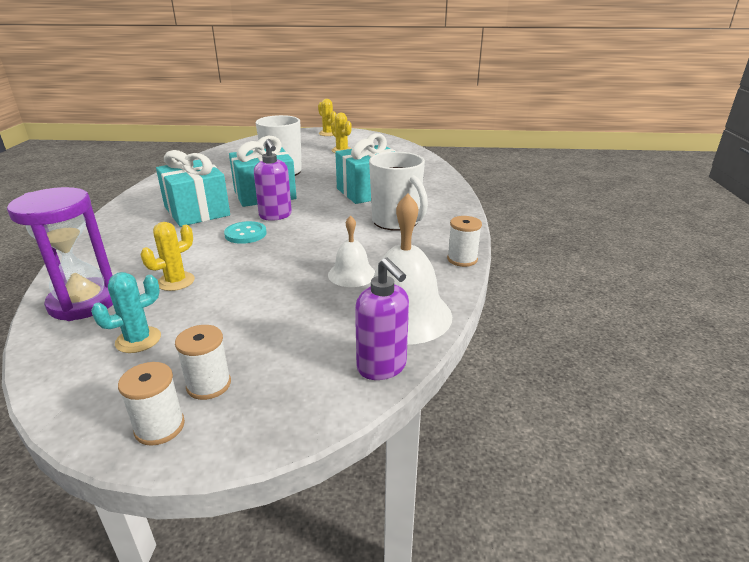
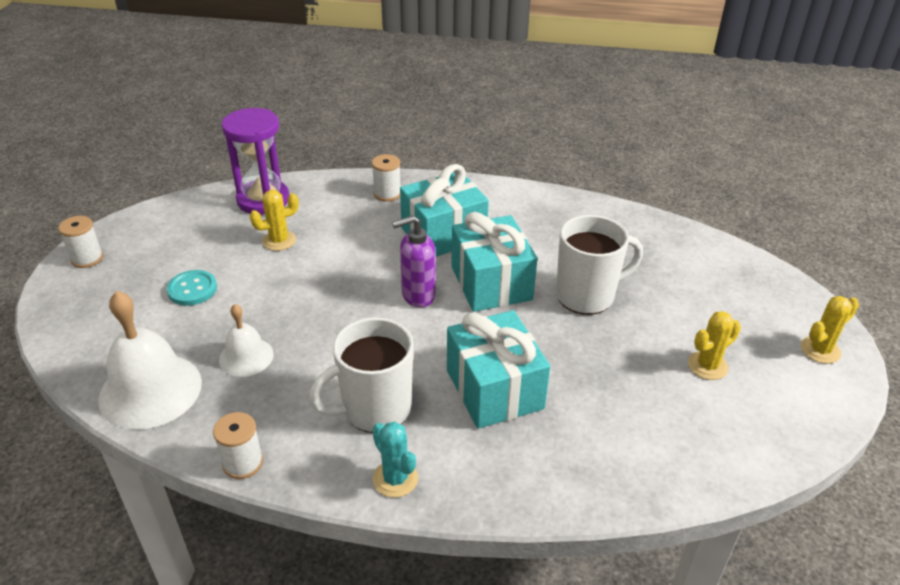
camera: 95 degrees right, 10 degrees up
(138, 340) = (194, 235): turquoise cactus -> turquoise cactus (395, 479)
(176, 281) = (279, 241): yellow cactus -> yellow cactus turned 75 degrees counterclockwise
(209, 385) = (117, 274): white spool -> white spool (387, 194)
(245, 234) = (371, 275): turquoise button -> turquoise button (192, 289)
(382, 367) = (81, 367): purple soap dispenser -> none

